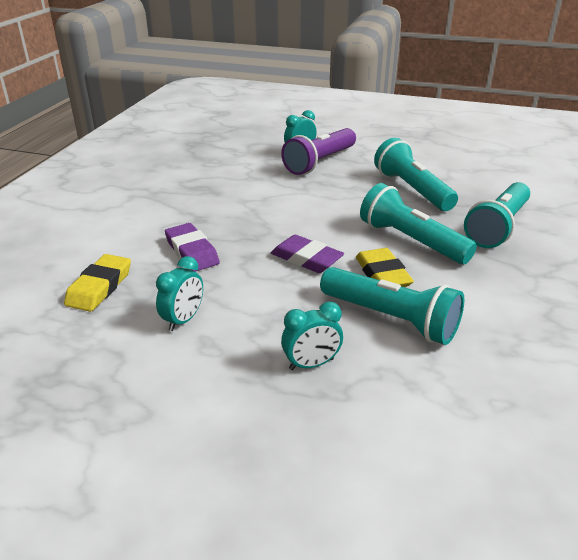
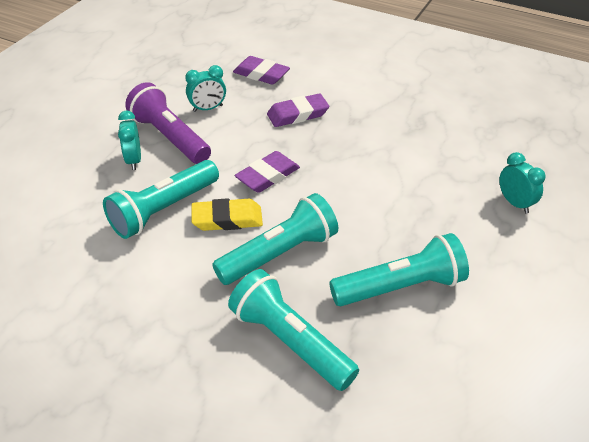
camera: 100 degrees right, 10 degrees up
(100, 287) = (261, 74): yellow eraser -> purple eraser
(183, 320) = (208, 108): turquoise clock -> turquoise clock turned 60 degrees counterclockwise
(320, 162) = (486, 217): purple flashlight -> purple flashlight (170, 137)

